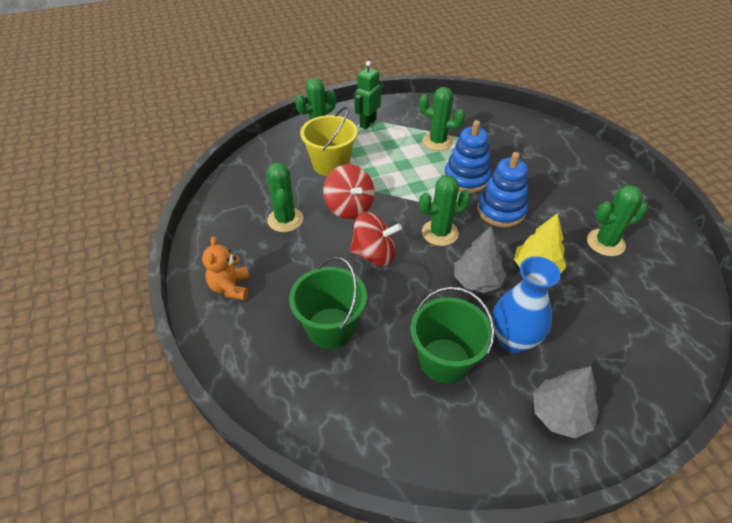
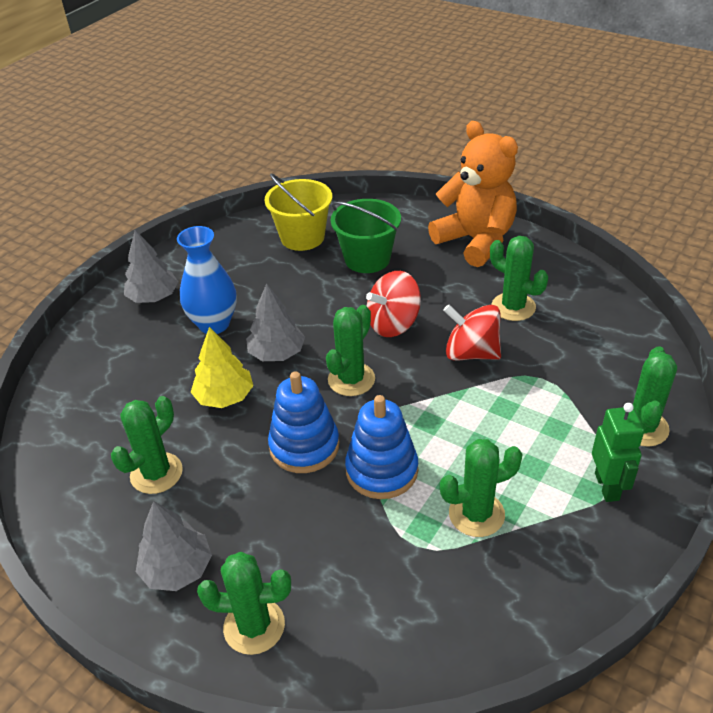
camera: 145 degrees right, 5 degrees down
(231, 287) = (476, 241): orange teddy bear -> orange teddy bear, size x1.96
(330, 164) = (559, 390): yellow bucket -> yellow bucket (302, 237)
(444, 360) = (261, 284): green bucket -> none
(575, 154) = (254, 626): none -> green cactus
(607, 190) = (177, 569): none -> grey tree

